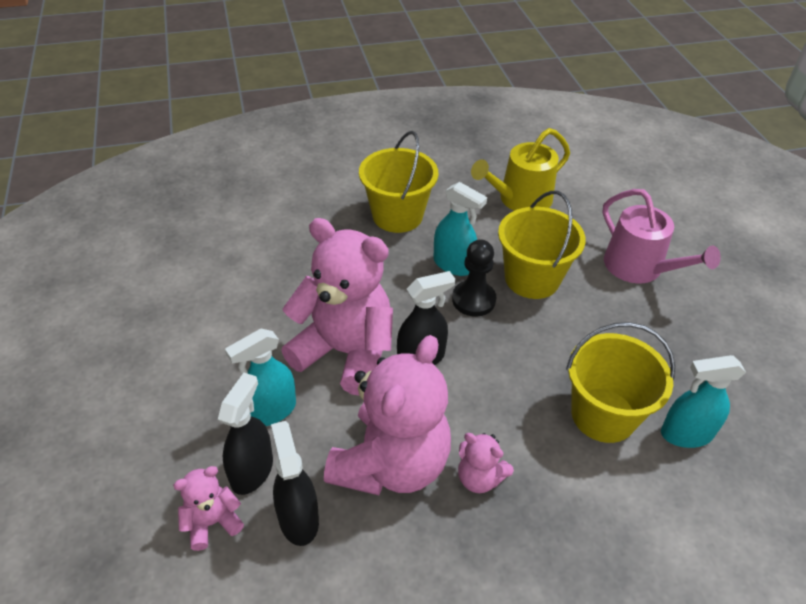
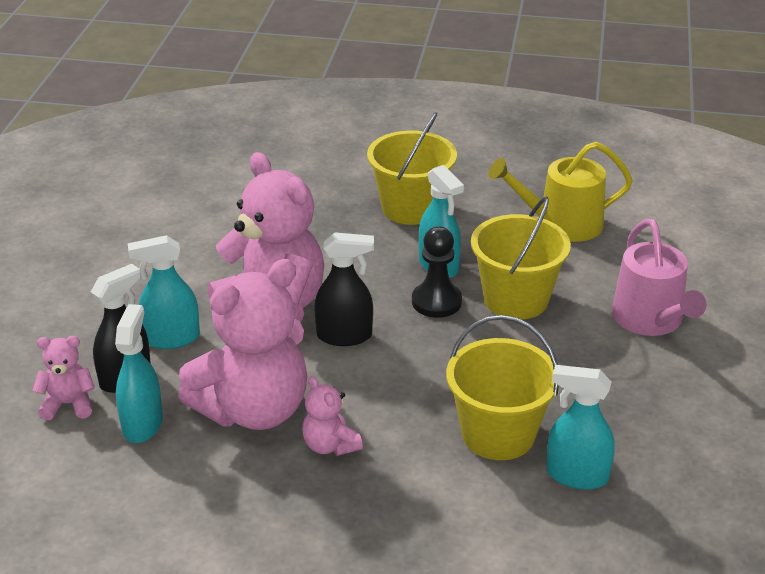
camera: 25 degrees right, 10 degrees down
(298, 518) = (142, 424): black spray bottle -> turquoise spray bottle

